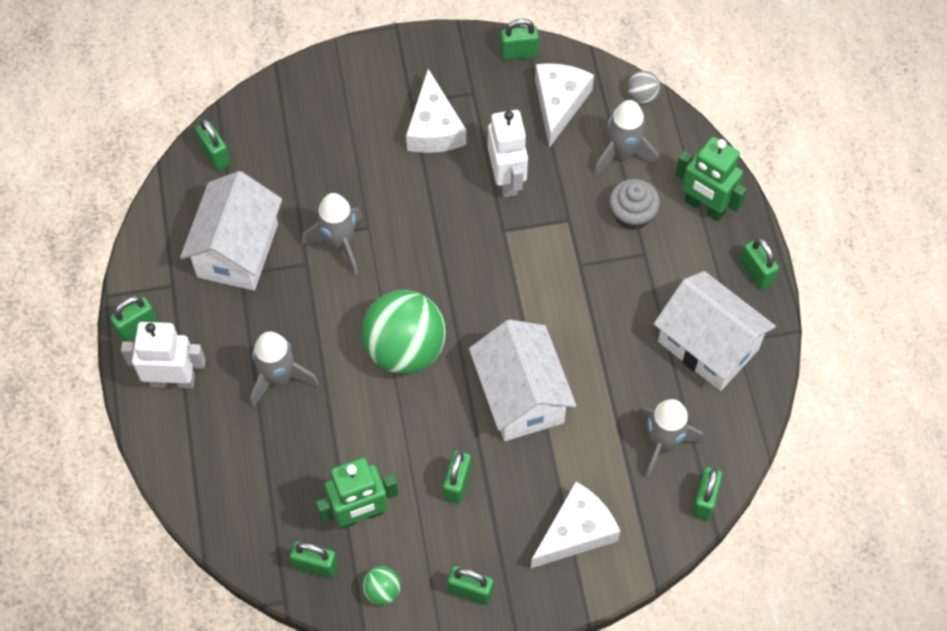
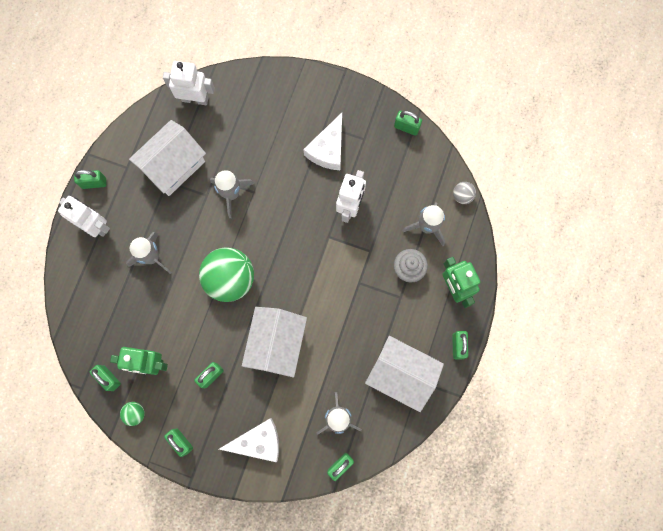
camera: 30 degrees right, 15 degrees up
(215, 155) = (195, 99): green padlock -> white robot
(559, 104) = (410, 173): white cheese -> none
(708, 345) = (401, 374): white house -> white house turned 45 degrees counterclockwise

